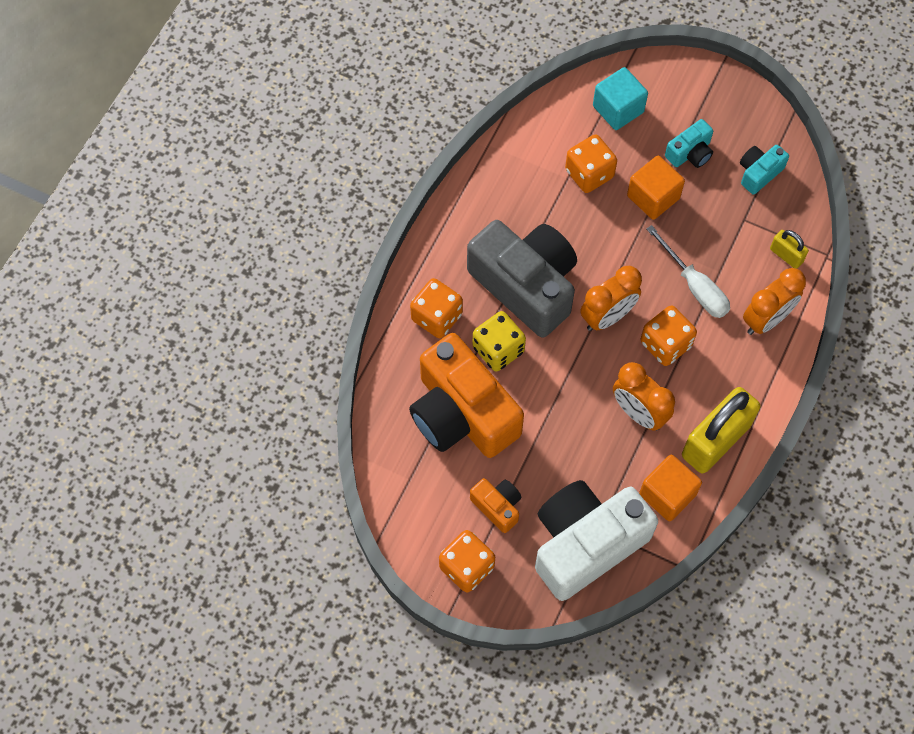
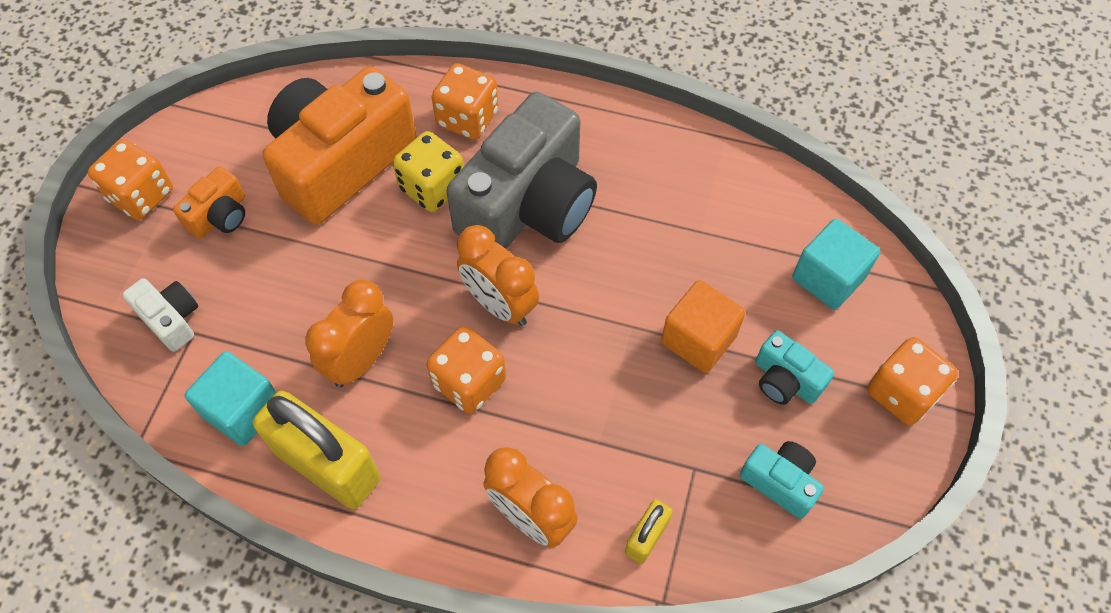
camera: 80 degrees right, 5 degrees down
(586, 544) = (171, 319): white camera -> white camera, size x0.45
(589, 174) = (714, 255): orange dice -> orange dice (902, 393)
(667, 494) = (243, 410): orange cube -> turquoise cube
(694, 286) = (567, 410): white screwdriver -> none

